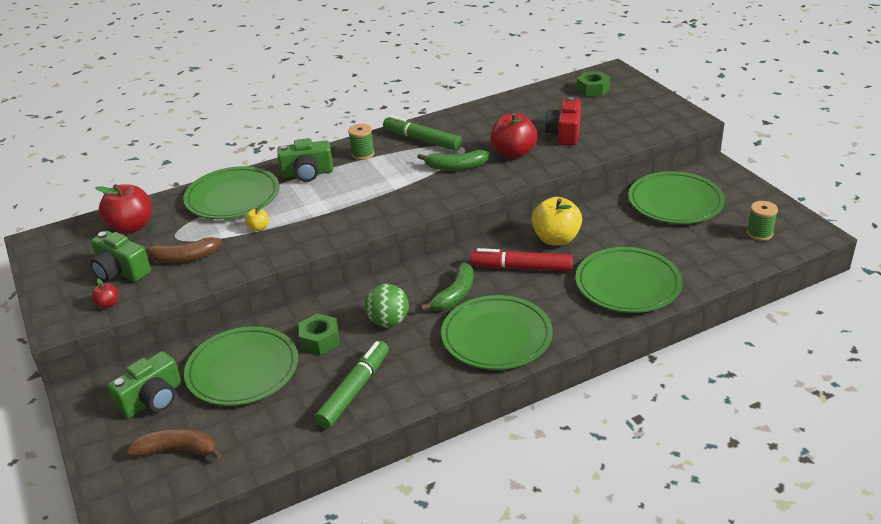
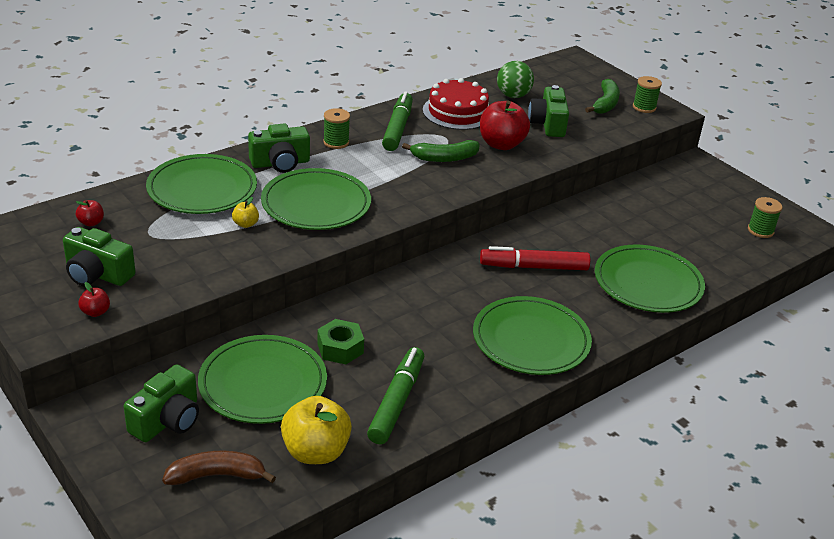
camera: 15 degrees left, 0 degrees up
(131, 227) = (91, 222): red apple -> red apple, size x0.46
(183, 258) = (168, 258): brown banana -> none
(388, 322) = (410, 327): green ball -> green ball (513, 96)
(422, 140) = (397, 128): green marker -> green marker turned 75 degrees clockwise
(455, 295) = (472, 296): green banana -> green banana (605, 104)
(482, 124) = (457, 112): none -> red cake
(556, 239) = (560, 236): yellow apple -> yellow apple (315, 452)
(564, 133) = (548, 124): red camera -> green camera
(592, 89) = (561, 78): green nut -> none
(665, 115) = (644, 107): none -> green spool
(675, 202) = (669, 198): green plate -> green plate (316, 204)

